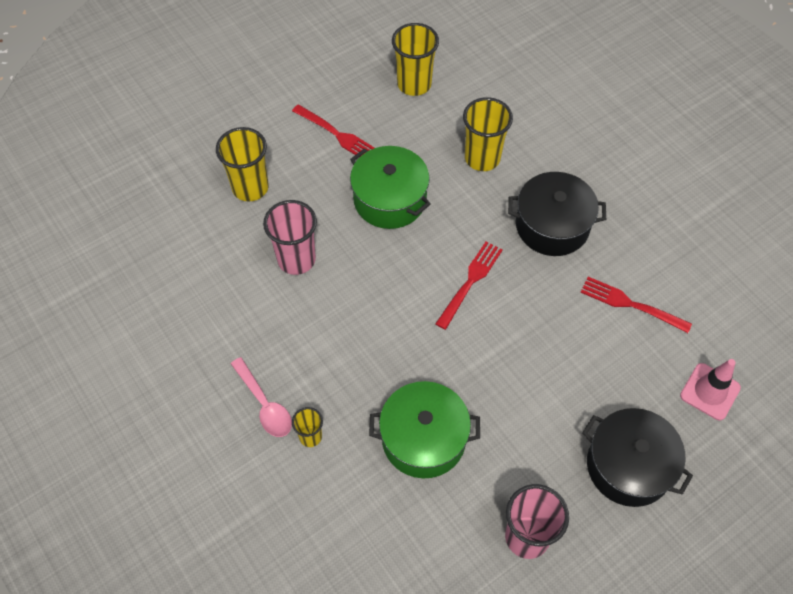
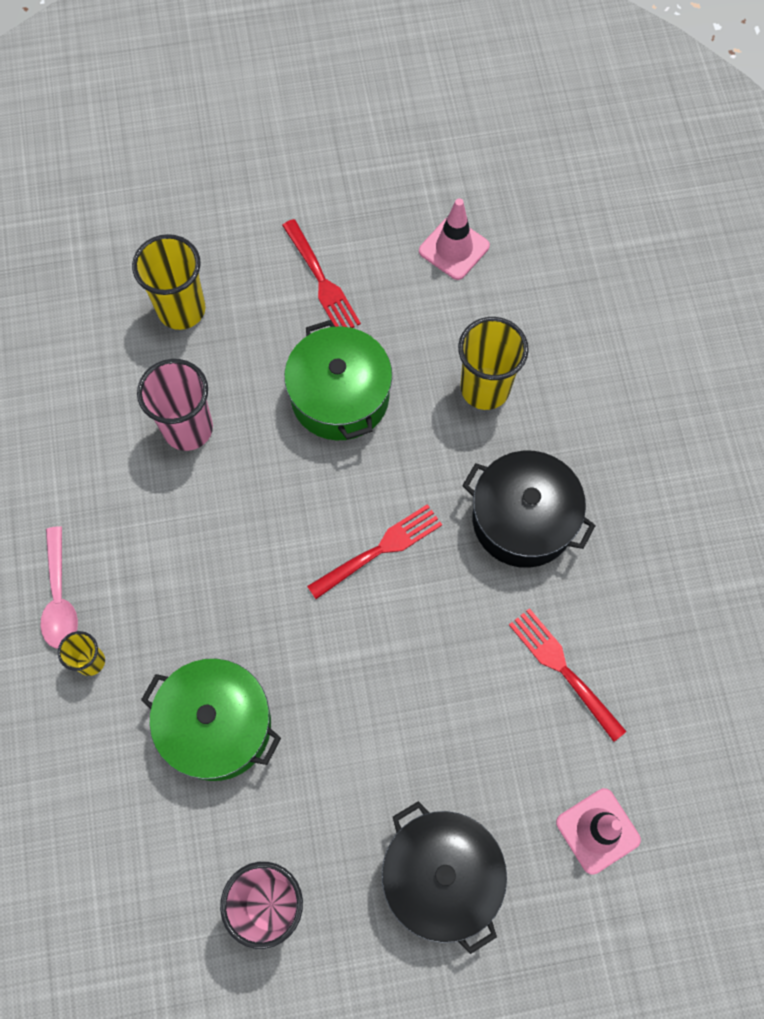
camera: 25 degrees right, 10 degrees up
(414, 84) = (454, 248): yellow cup -> pink traffic cone

